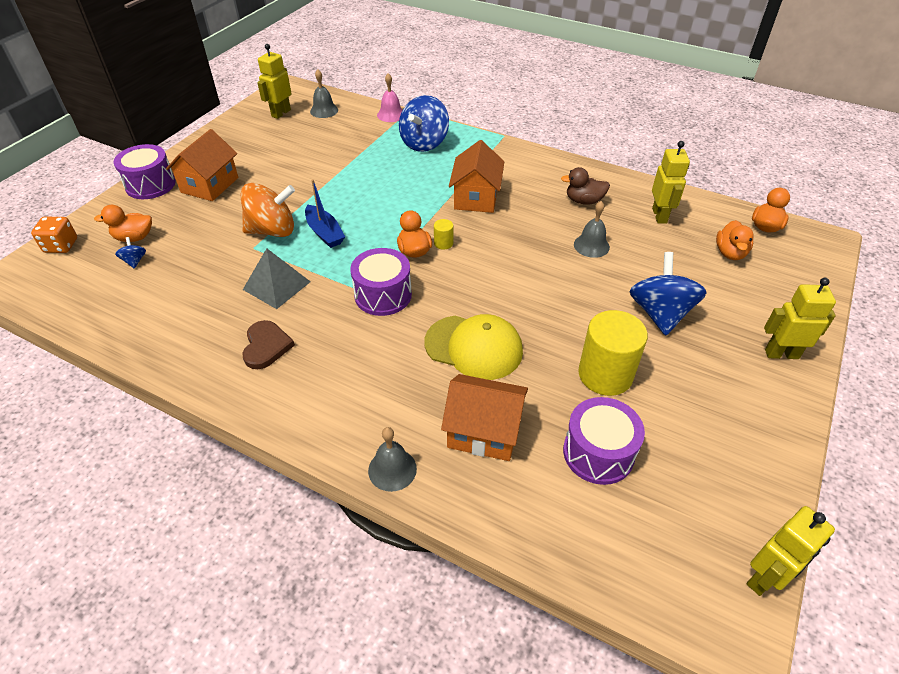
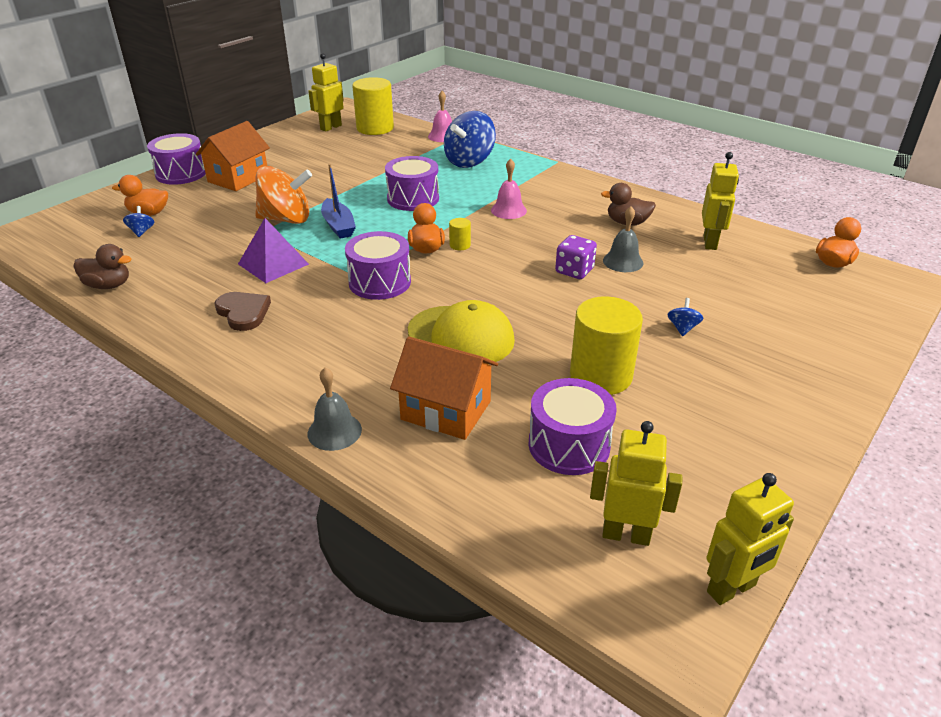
camera: 10 degrees right, 10 degrees down
(61, 246) = (77, 213): orange dice -> none
(123, 331) = (108, 285): none -> brown duck
(266, 346) = (243, 312): brown heart -> brown heart turned 45 degrees counterclockwise
(276, 285) = (273, 264): grey pyramid -> purple pyramid
(324, 110) = (375, 128): grey bell -> yellow cylinder
(385, 193) = (413, 199): none -> purple drum
(476, 197) = (508, 210): orange house -> pink bell
(552, 261) = (574, 271): none -> purple dice
(660, 313) = (682, 328): blue spinning top -> blue spinning top, size x0.43
(730, 253) = (783, 282): orange duck -> none
(781, 354) = (818, 379): yellow robot -> yellow robot (626, 534)

